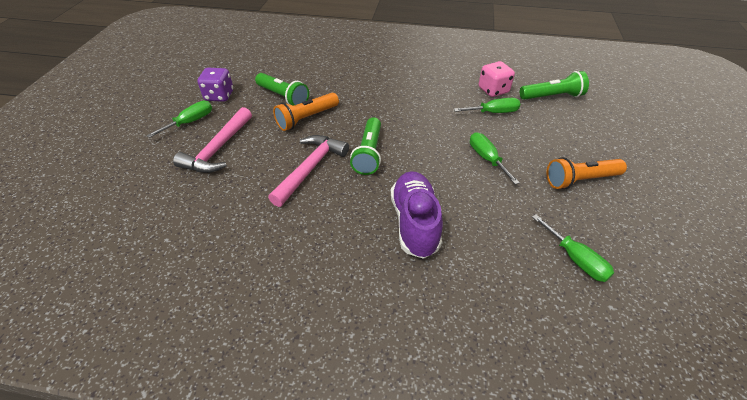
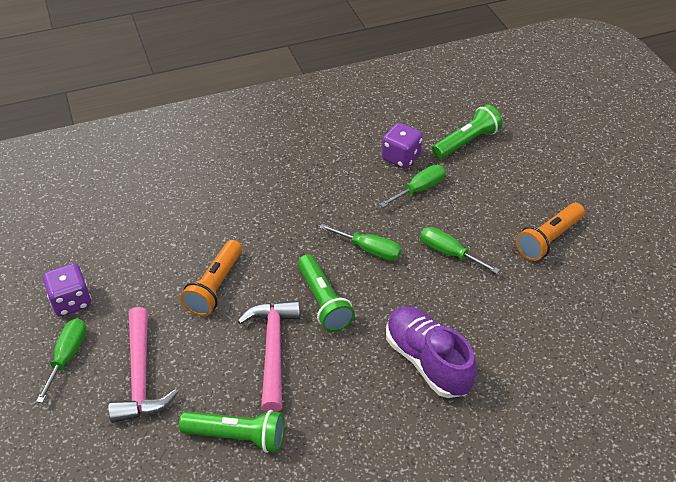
camera: 30 degrees left, 0 degrees up
(283, 97) = (160, 268): green flashlight -> green flashlight (237, 436)
(493, 90) = (401, 158): pink dice -> purple dice
(575, 259) = (588, 328): green screwdriver -> green screwdriver (369, 250)

